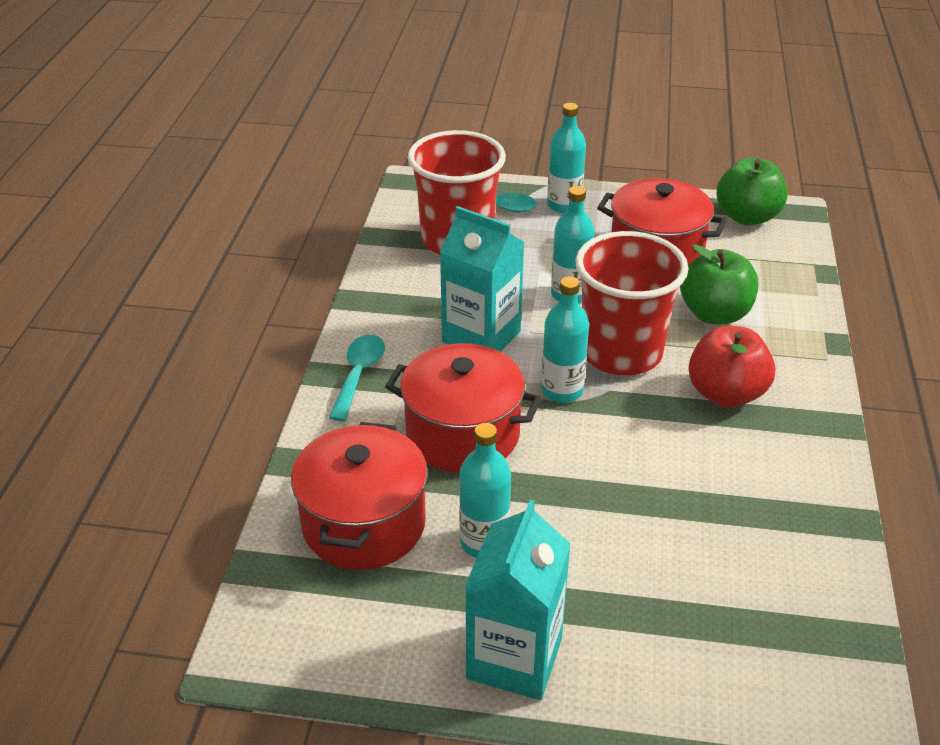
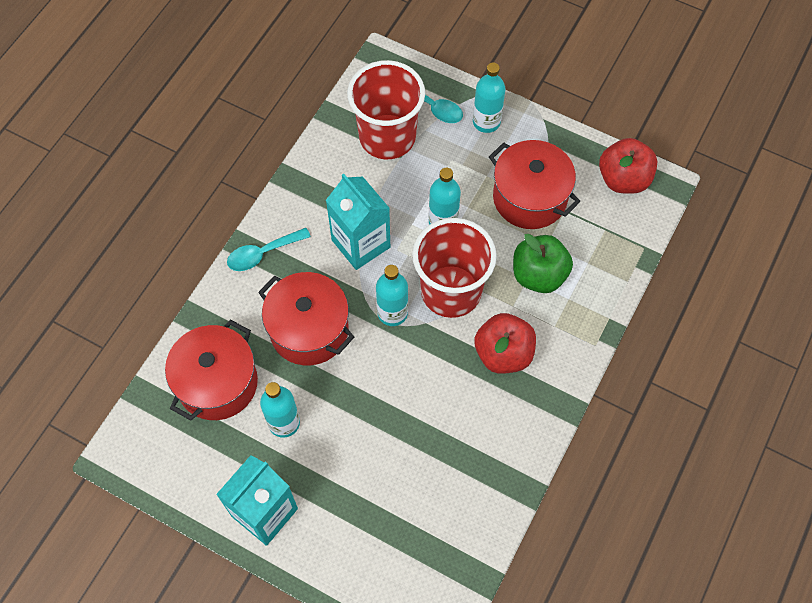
camera: 20 degrees right, 25 degrees up
(358, 375) = (263, 253): turquoise spoon -> turquoise spoon turned 150 degrees counterclockwise
(747, 217) = (623, 179): green apple -> red apple

